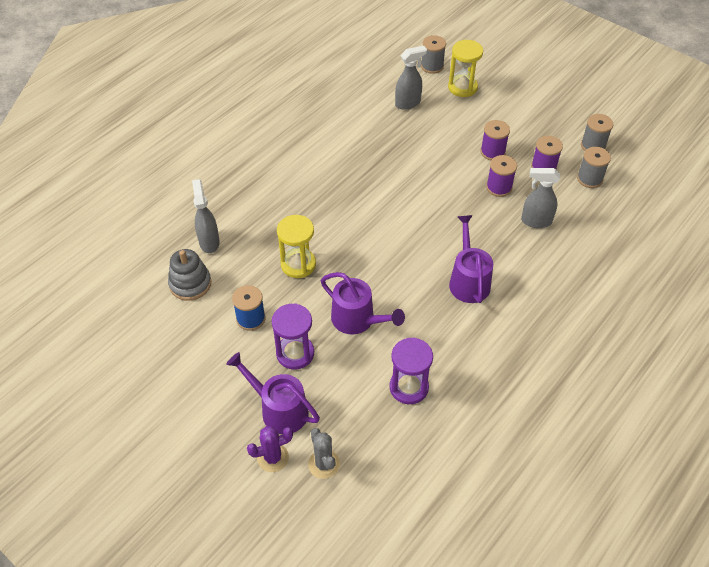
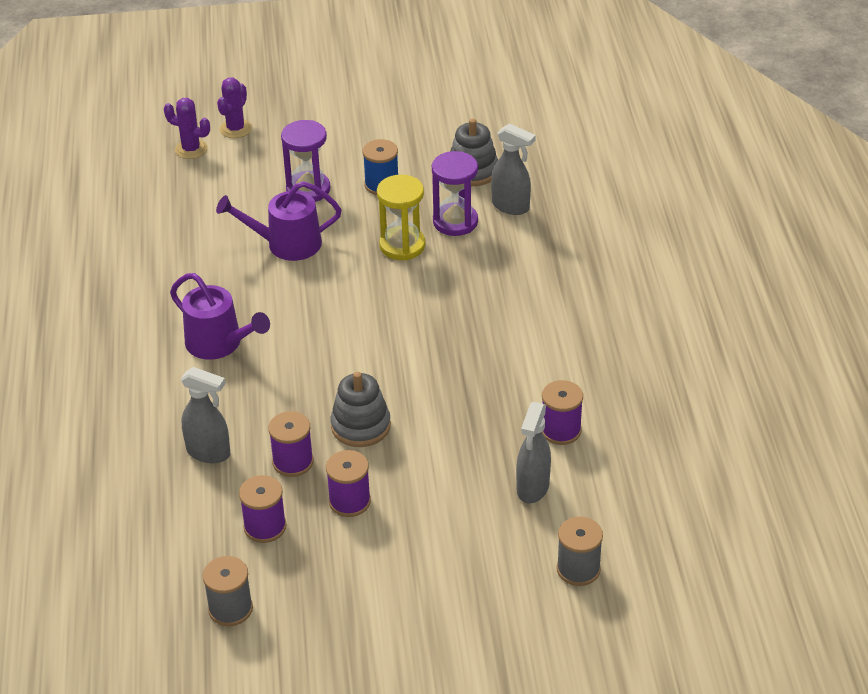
camera: 135 degrees right, 10 degrees down
(279, 409) = (270, 153): purple watering can -> none
(324, 464) = (191, 149): grey cactus -> purple cactus
(363, 115) = (561, 430): none -> purple spool
(409, 387) = (179, 231): purple hourglass -> purple hourglass (455, 222)
(447, 181) = (360, 426): none -> grey stacking toy
(462, 87) = (496, 567): yellow hourglass -> none
(535, 221) = (209, 453): grey spray bottle -> grey spray bottle turned 60 degrees clockwise
(589, 179) = (192, 555): grey spool -> none

